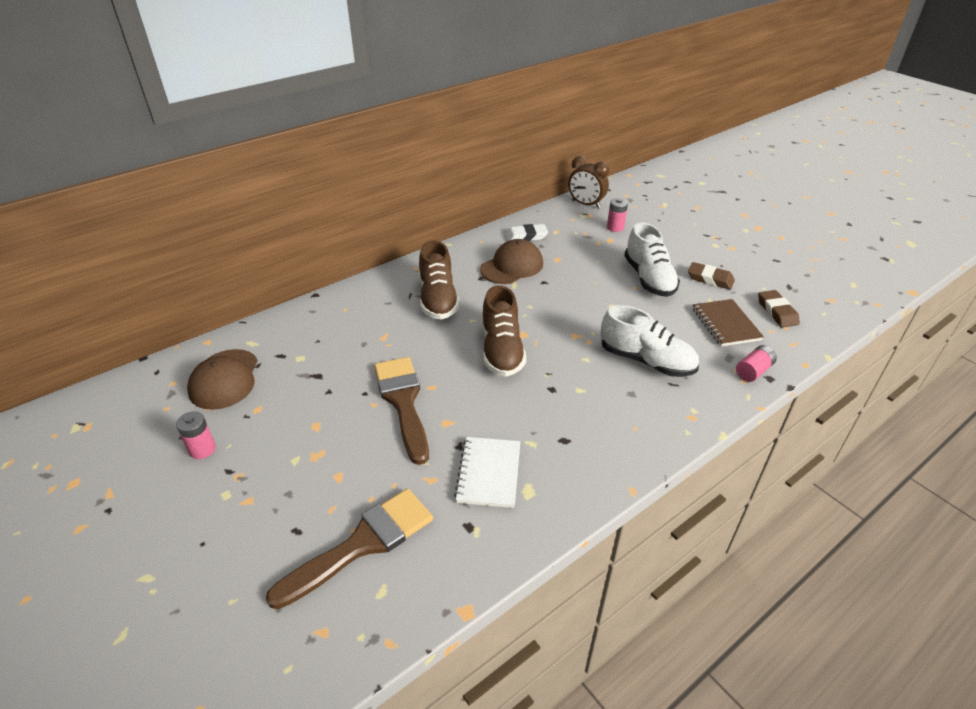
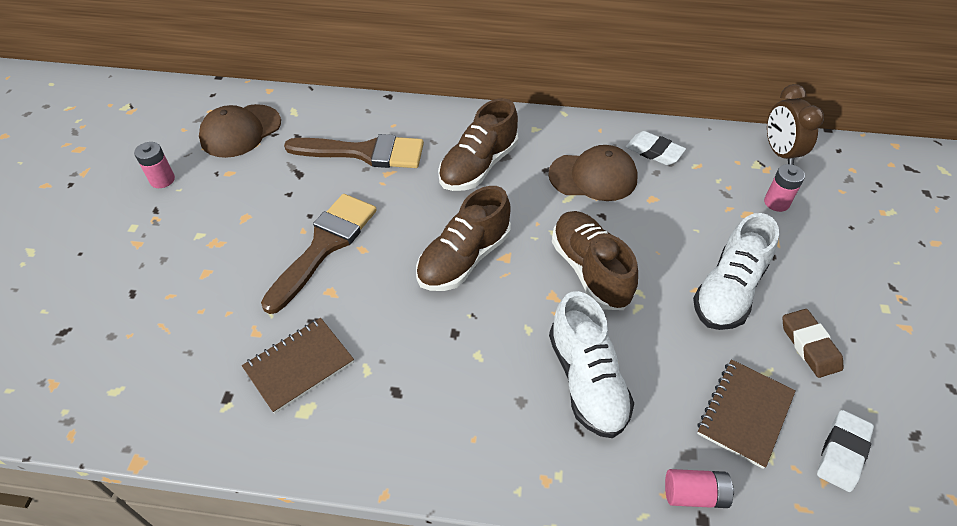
camera: 45 degrees right, 10 degrees up
(362, 544) = (151, 342): brown brush -> brown brush (365, 152)
(488, 473) = (299, 366): white notebook -> brown notebook
(575, 311) = (590, 270): none -> brown shoe
(777, 312) = (842, 452): brown eraser -> white eraser

